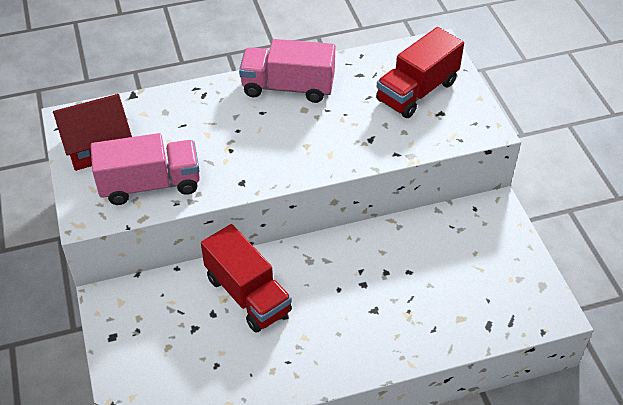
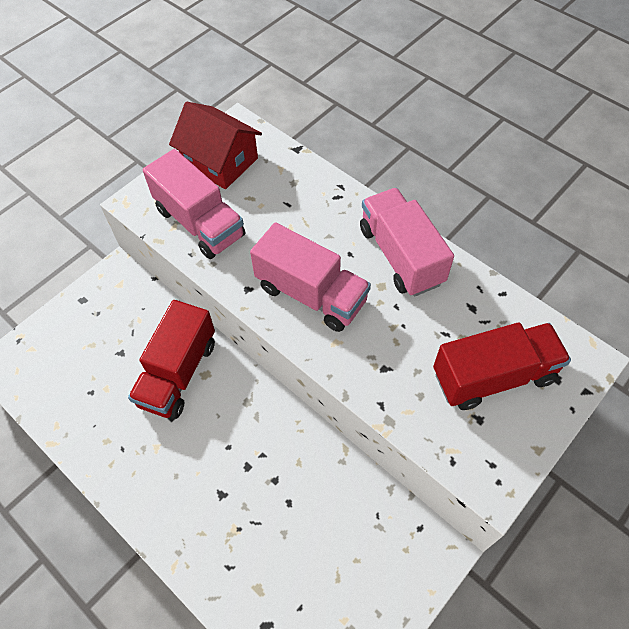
camera: 60 degrees right, 10 degrees up
(278, 149) = (311, 294): none -> pink truck
(417, 91) = (493, 376): red truck -> red truck turned 150 degrees clockwise

